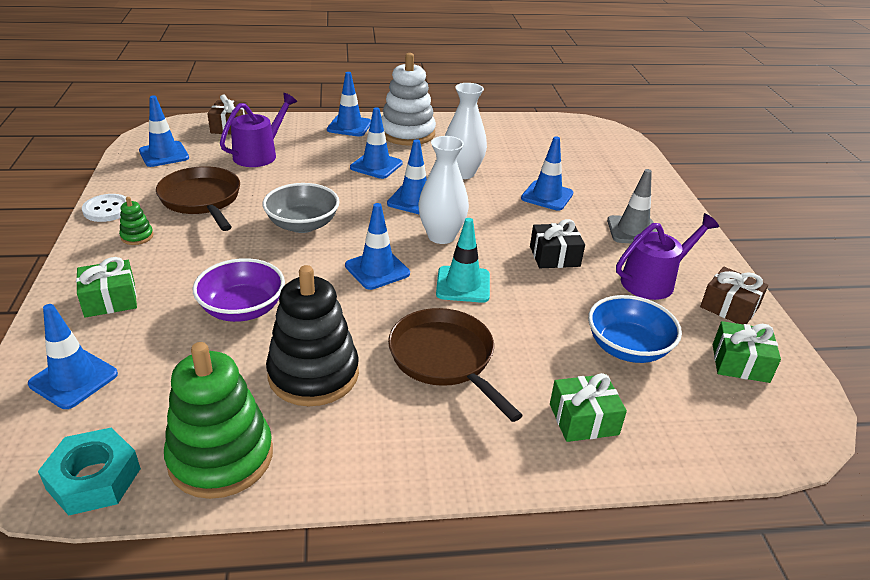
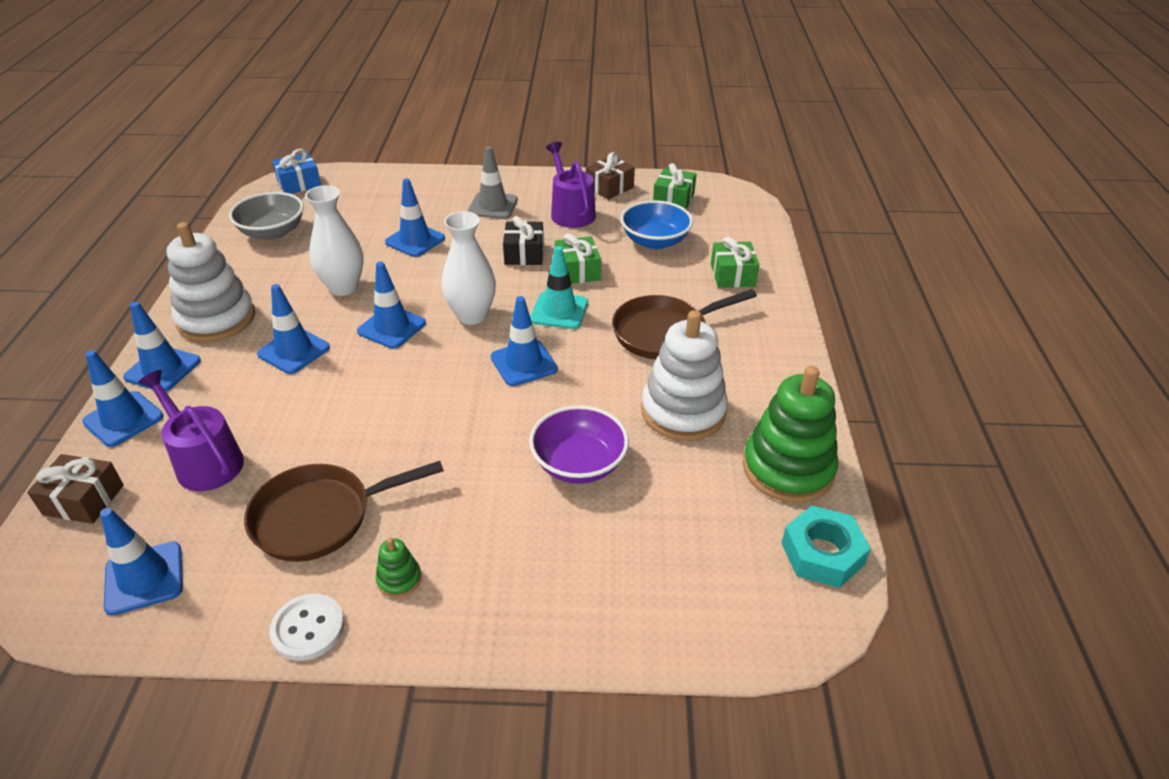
camera: 80 degrees left, 5 degrees up
(73, 379) = (689, 596): blue traffic cone -> blue traffic cone (123, 419)
(110, 300) = (544, 586): green gift -> green gift (577, 271)
(302, 225) = (417, 417): grey bowl -> grey bowl (272, 232)
(313, 374) = (683, 411): black stacking toy -> white stacking toy
(605, 134) = (299, 183): none -> blue gift

